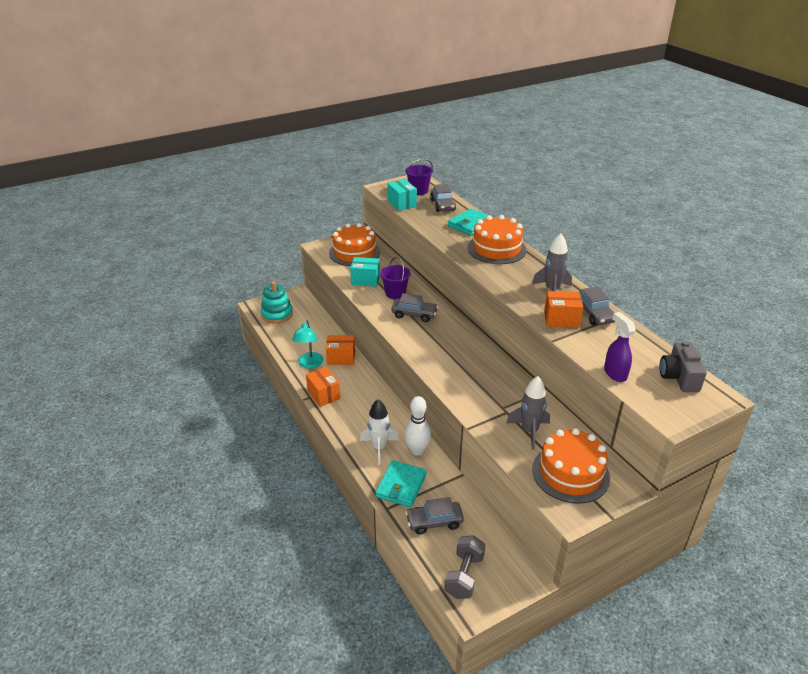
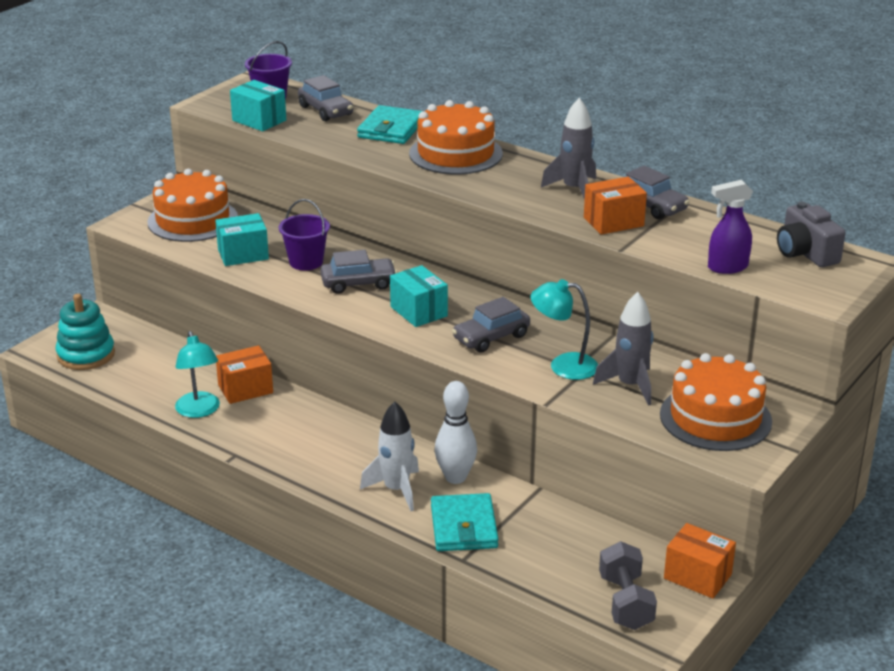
camera: 25 degrees left, 5 degrees down
(323, 395) = (256, 446): orange box -> orange box (697, 576)
(434, 522) = (542, 555): grey car -> grey car (491, 337)
(435, 342) = (418, 311): none -> turquoise box
(496, 404) = (563, 366): none -> turquoise lamp
(615, 373) = (727, 267): purple spray bottle -> purple spray bottle turned 60 degrees counterclockwise

